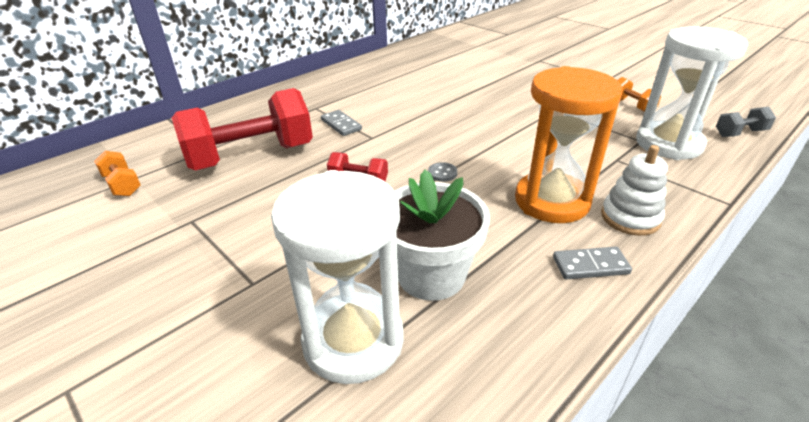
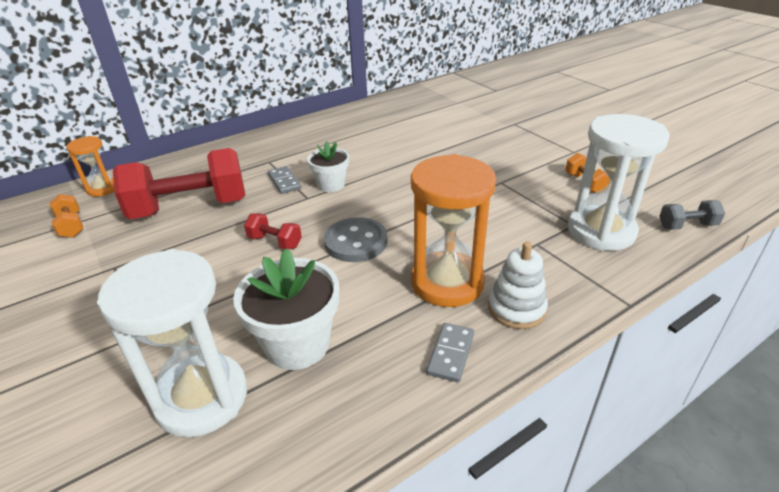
camera: 10 degrees right, 0 degrees up
(143, 146) = (103, 189): none -> orange hourglass
(390, 124) = (331, 185): none -> white flower pot
(442, 173) = (356, 242): grey button -> grey button, size x2.21
(590, 265) = (450, 354): grey domino -> grey domino turned 75 degrees counterclockwise

